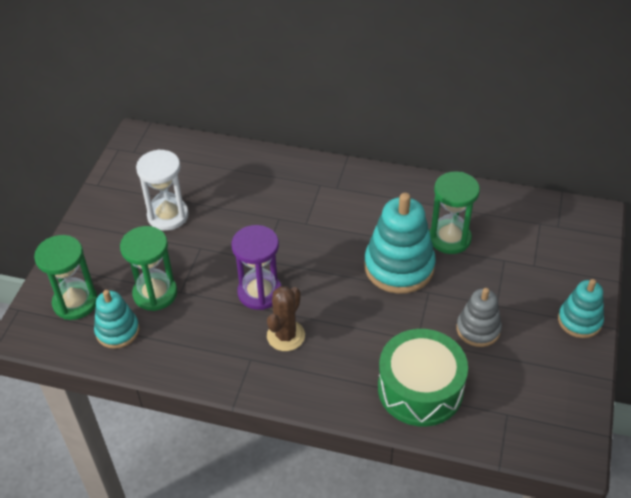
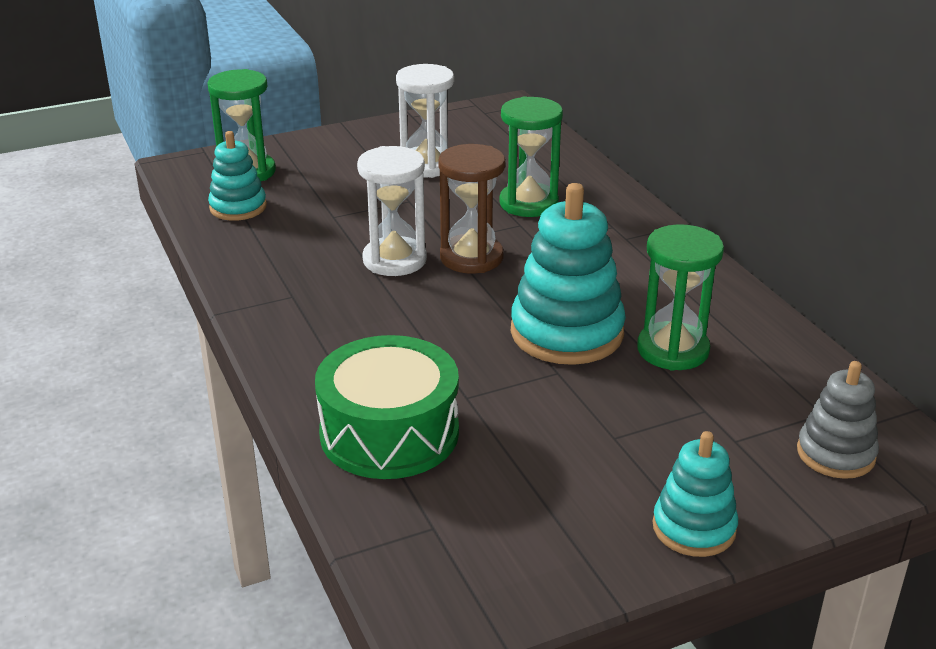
camera: 50 degrees right, 15 degrees down
(155, 293) = (312, 204): green hourglass -> green hourglass (528, 203)
(259, 292) = (394, 260): purple hourglass -> white hourglass
(286, 336) = (353, 303): brown cactus -> none
(291, 259) = (471, 257): none -> brown hourglass
(478, 329) = (549, 439): grey stacking toy -> grey stacking toy (835, 454)

